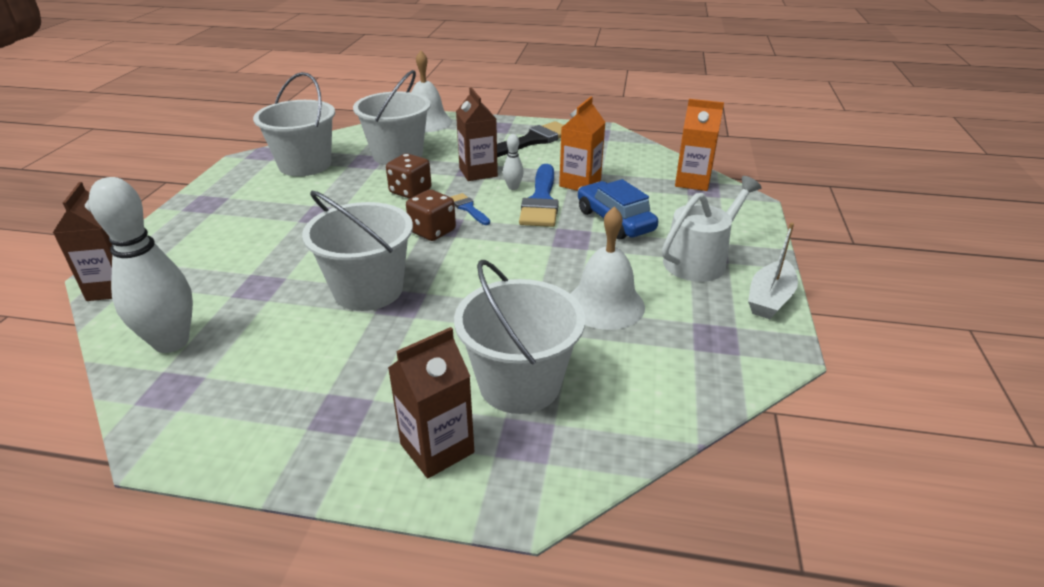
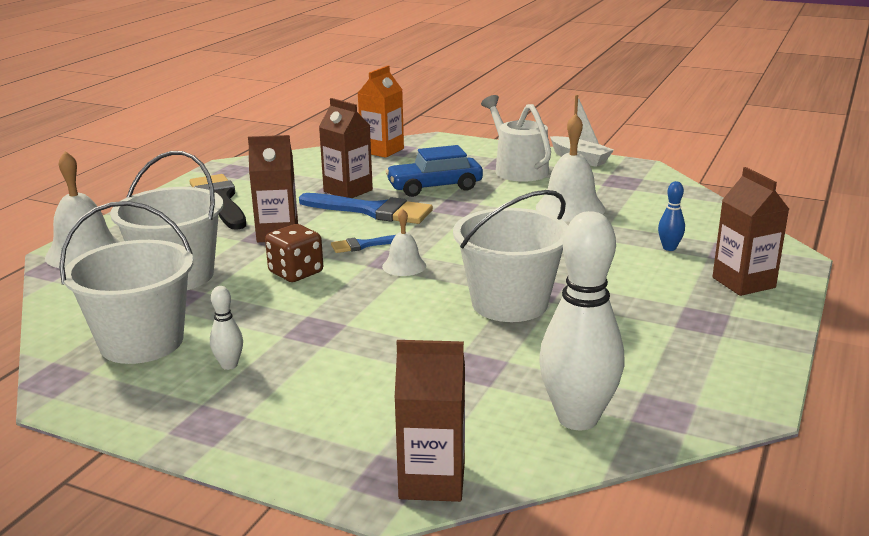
camera: 75 degrees left, 10 degrees down
(432, 231) = (404, 266): brown dice -> white bell
(513, 187) = (331, 220): white bowling pin -> white bowling pin (229, 365)
(519, 384) = (669, 248): white bucket -> blue bowling pin
(580, 183) = (348, 191): orange carton -> brown carton

